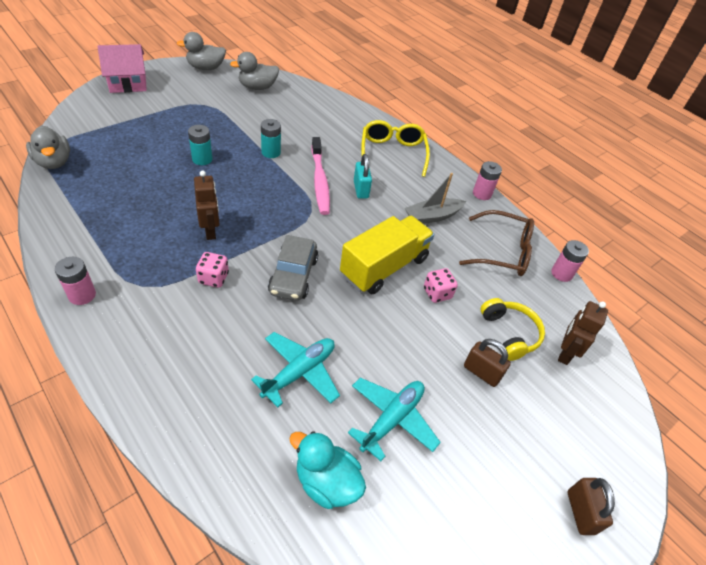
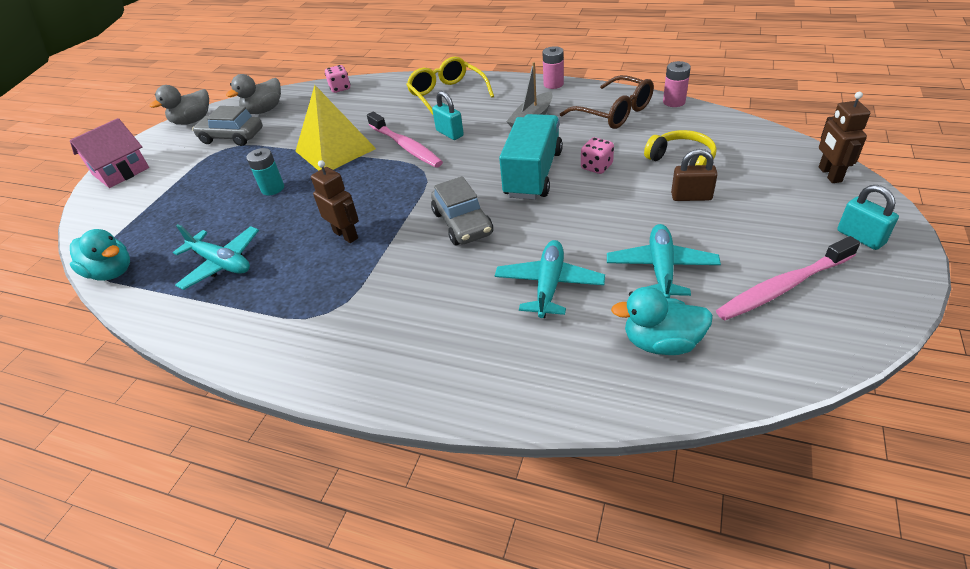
camera: 20 degrees left, 5 degrees down
(54, 162) = (112, 272): grey duck -> turquoise duck
(82, 295) = (273, 355): pink battery -> none
(118, 200) = (221, 263): none -> turquoise plane
(213, 278) = (391, 266): pink dice -> pink dice (340, 88)
(217, 97) = (232, 137): none -> grey car
(271, 152) = (335, 150): turquoise battery -> yellow pyramid
(384, 267) = (533, 174): yellow truck -> turquoise truck
(466, 507) = (783, 287): none -> pink toothbrush
(502, 252) = (614, 112): brown glasses -> brown glasses turned 60 degrees clockwise
(565, 353) = (735, 149): brown robot -> brown robot (829, 174)
(580, 512) = (860, 237): brown padlock -> turquoise padlock

